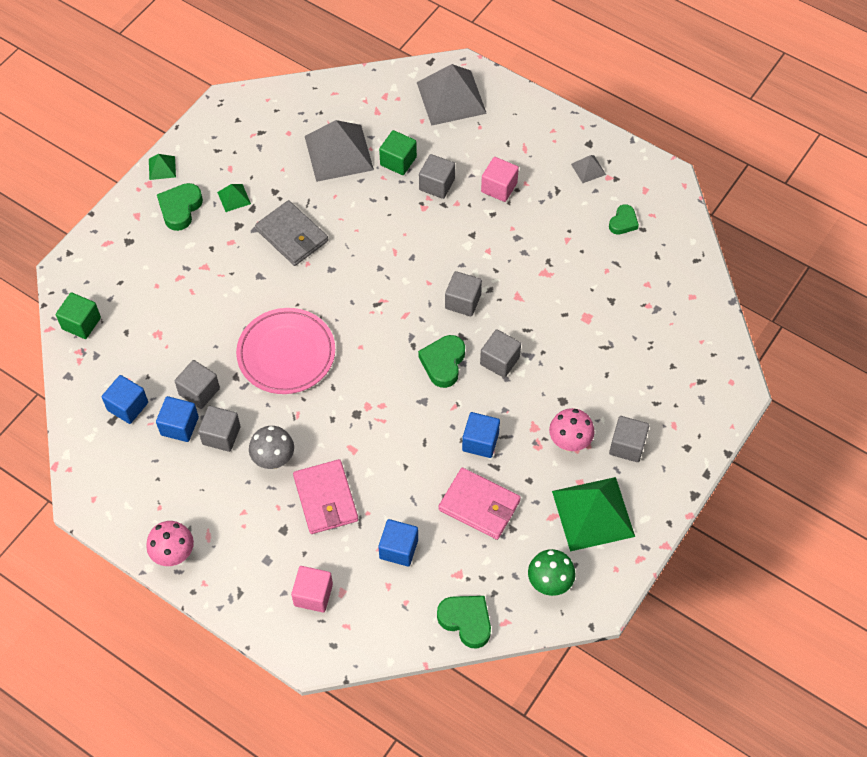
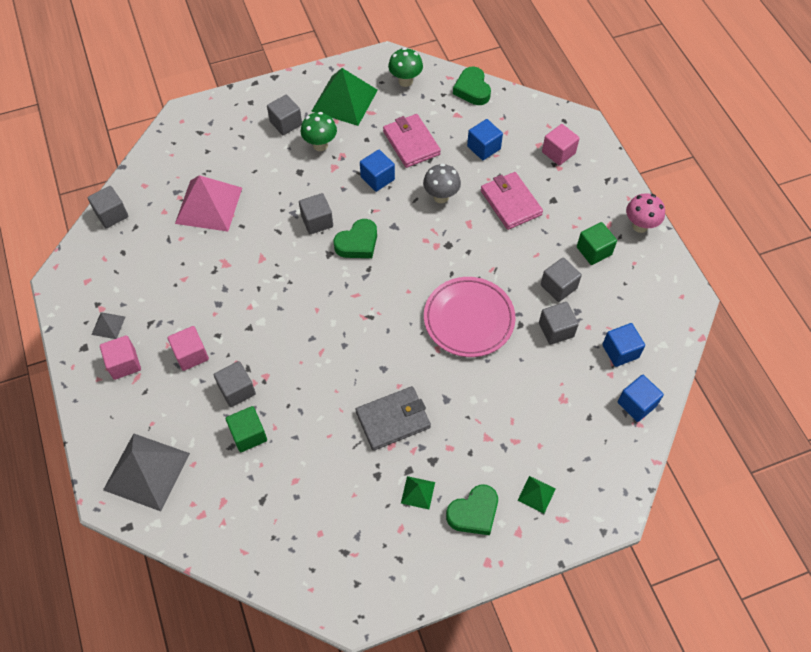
camera: 145 degrees left, 0 degrees up
(81, 323) = (624, 449): green cube -> green cube (594, 251)
(162, 168) = (464, 573): green pyramid -> green pyramid (536, 494)
(179, 426) = (587, 312): blue cube -> blue cube (636, 404)
(274, 460) = (530, 247): grey mushroom -> grey mushroom (441, 197)
(292, 235) = (393, 420): grey wallet -> grey wallet turned 75 degrees clockwise
(325, 499) = (510, 202): pink wallet -> pink wallet turned 45 degrees counterclockwise
(339, 152) = (291, 479): grey pyramid -> none
(463, 301) = (304, 279): grey cube -> grey cube (111, 214)
(544, 151) = (124, 364): none -> pink cube
(569, 443) = (320, 145): pink mushroom -> green mushroom
(613, 314) = (209, 205): none -> pink pyramid
(623, 222) = (130, 266): green heart -> none

